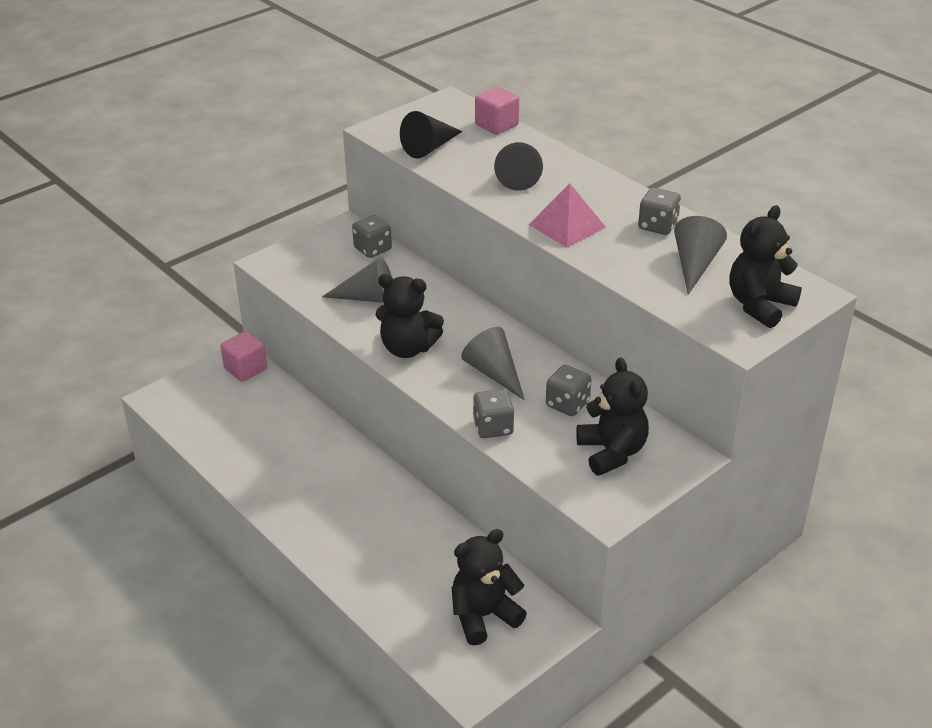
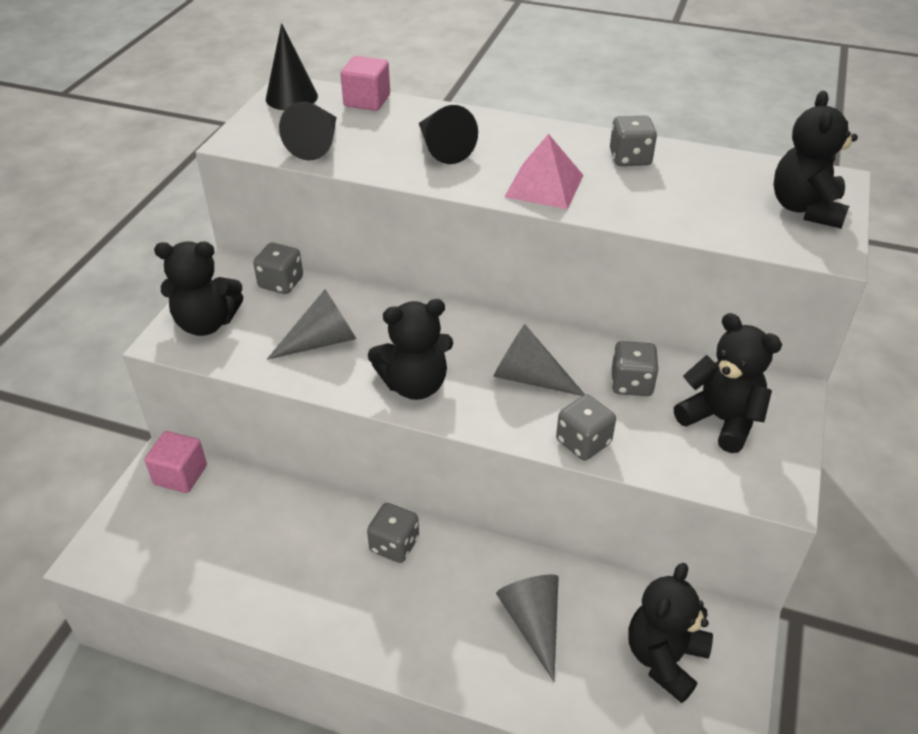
camera: 30 degrees left, 5 degrees up
(301, 260) = (206, 323): none -> black teddy bear
(353, 468) = (394, 545): none -> grey dice
(443, 107) = (291, 97): none -> black cone
(695, 265) = (705, 187): grey cone -> grey cone (533, 623)

